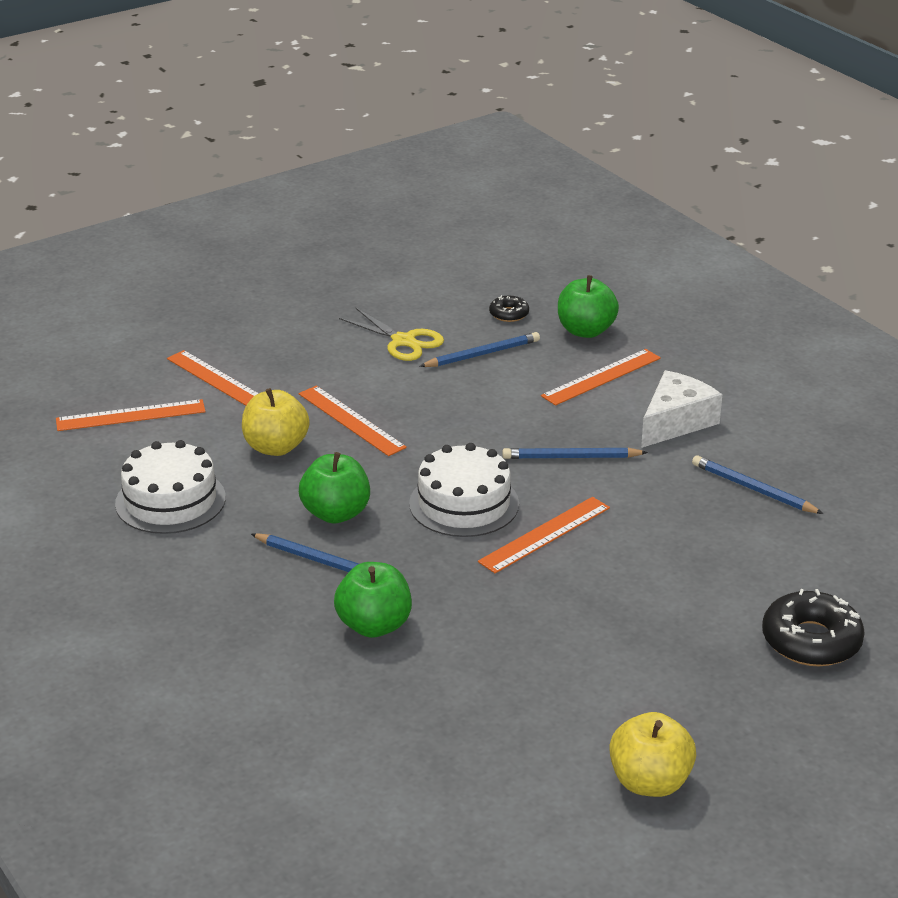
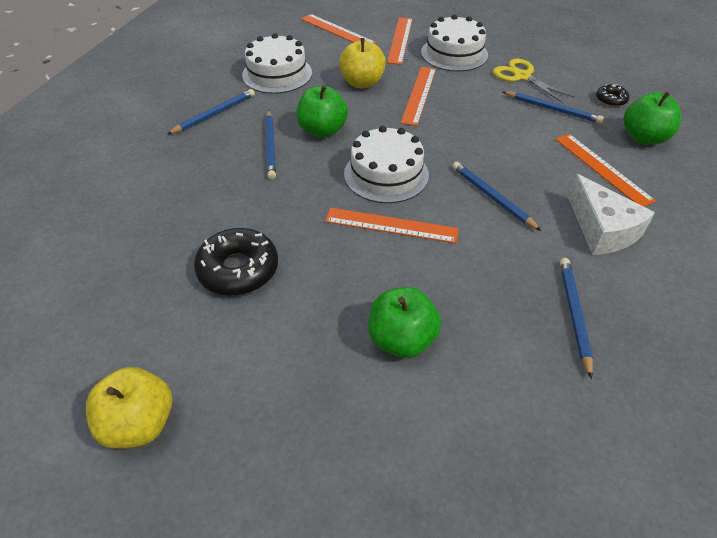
camera: 55 degrees right, 15 degrees up
(199, 580) = (214, 114): none -> blue pencil
(301, 359) = (454, 53): none -> white cake
(374, 625) = (225, 195): green apple -> green apple (401, 340)
(403, 341) = (522, 76): yellow scissors -> yellow scissors turned 135 degrees clockwise
(601, 377) = (602, 169): orange ruler -> orange ruler turned 45 degrees clockwise
(676, 422) = (601, 229): white cheese -> white cheese turned 60 degrees clockwise
(811, 641) = (407, 456): black donut -> black donut (238, 269)

